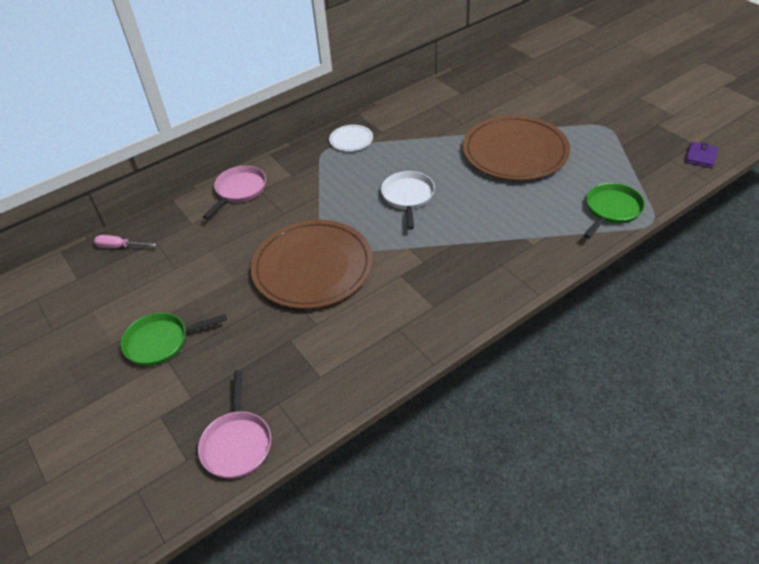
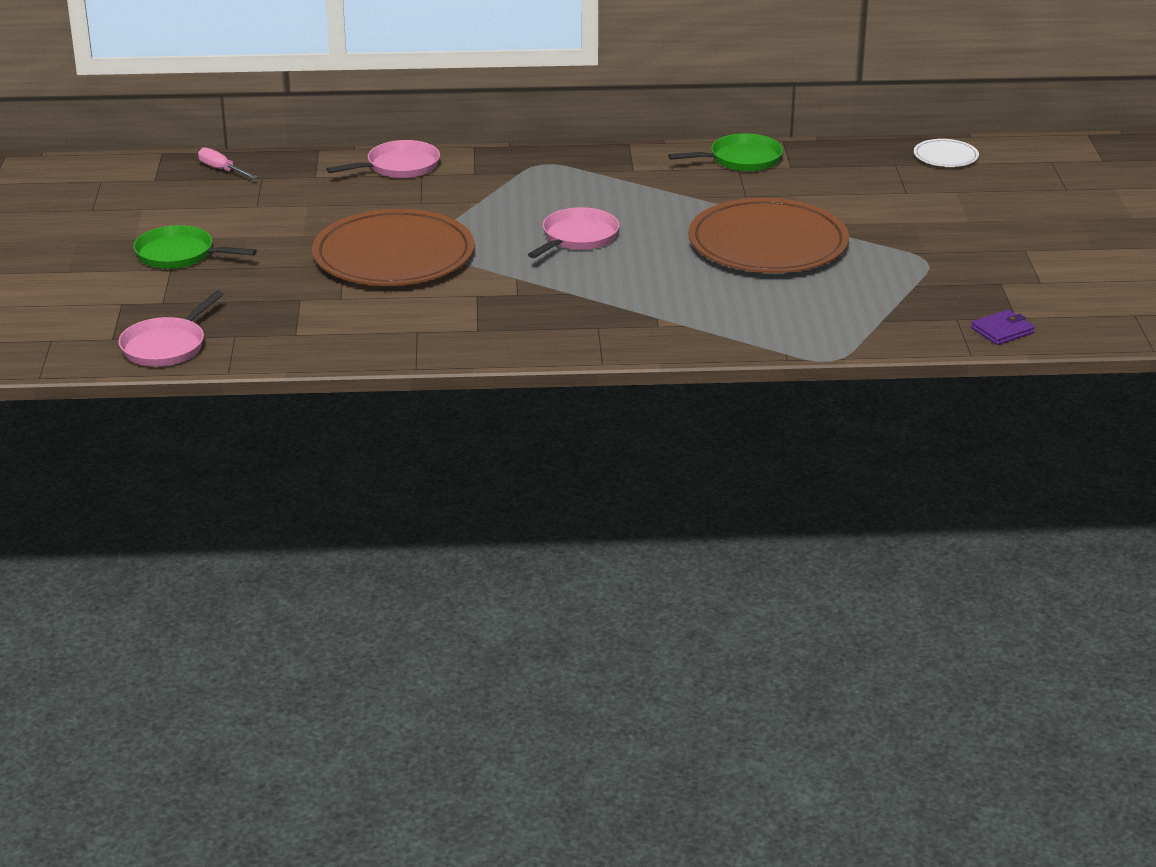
camera: 30 degrees right, 15 degrees down
(351, 140) = (585, 165): white plate -> white plate (945, 156)
(408, 197) = (577, 237): white pan -> pink pan
(612, 210) = (800, 333): green pan -> green pan (741, 159)

